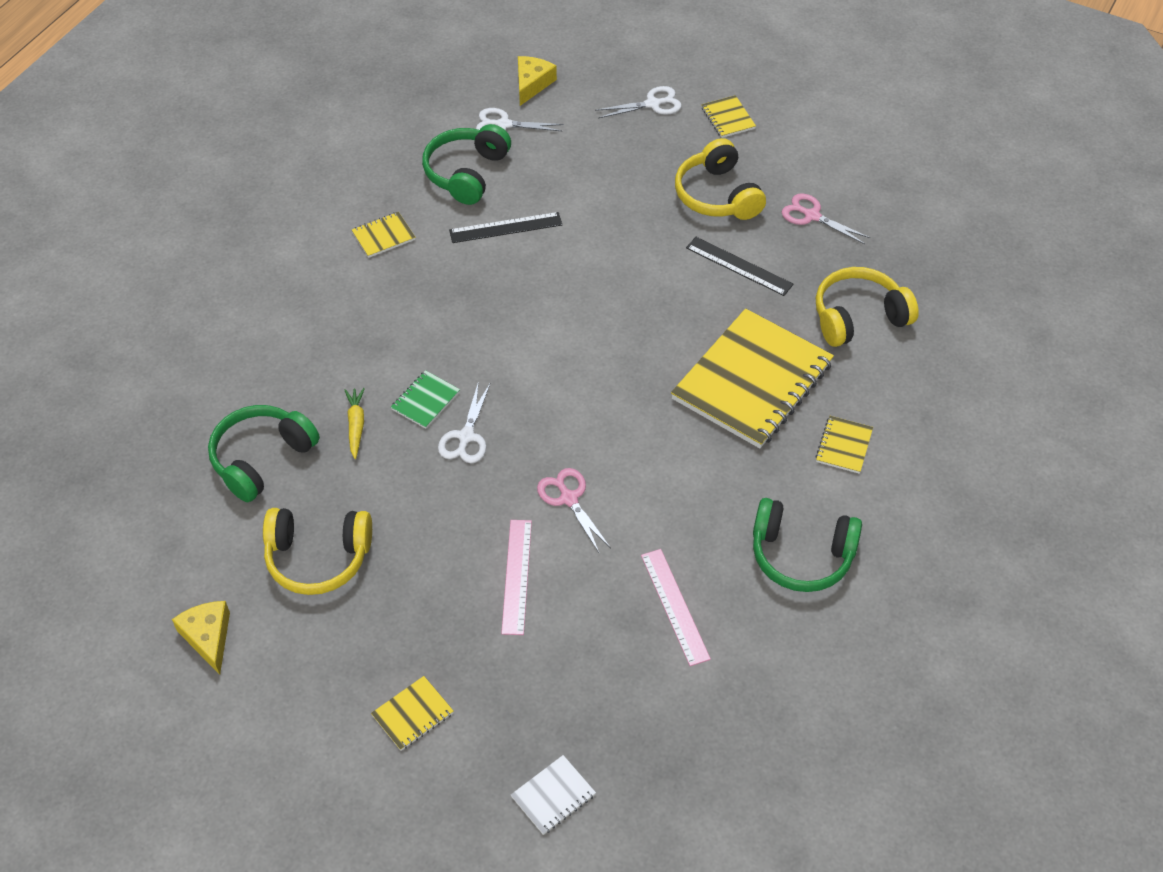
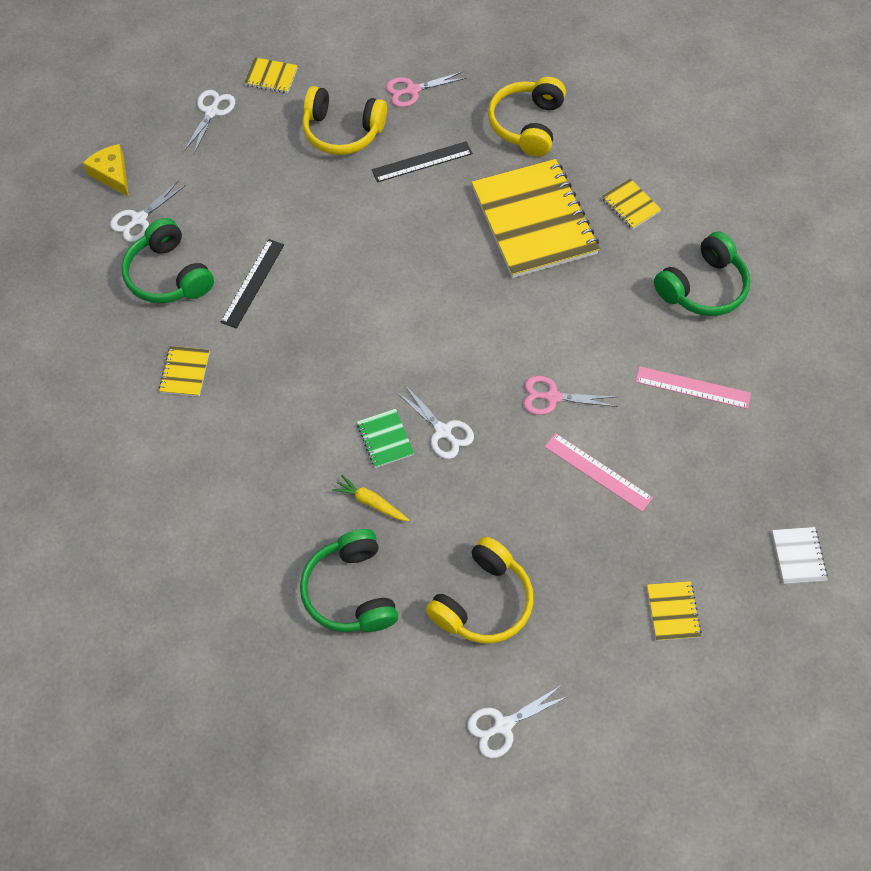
camera: 55 degrees left, 10 degrees up
(208, 637) = (503, 725): yellow cheese -> white scissors

